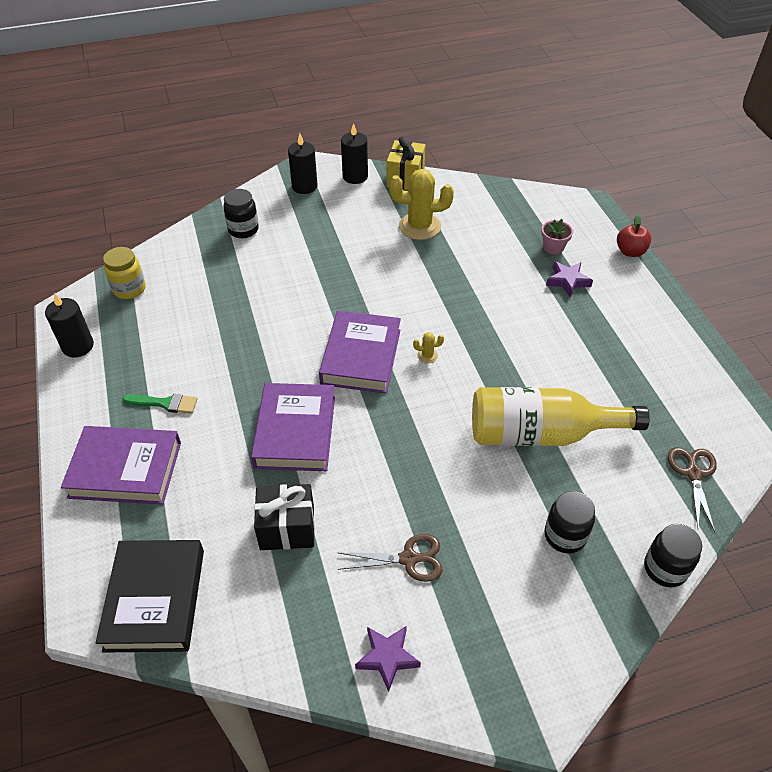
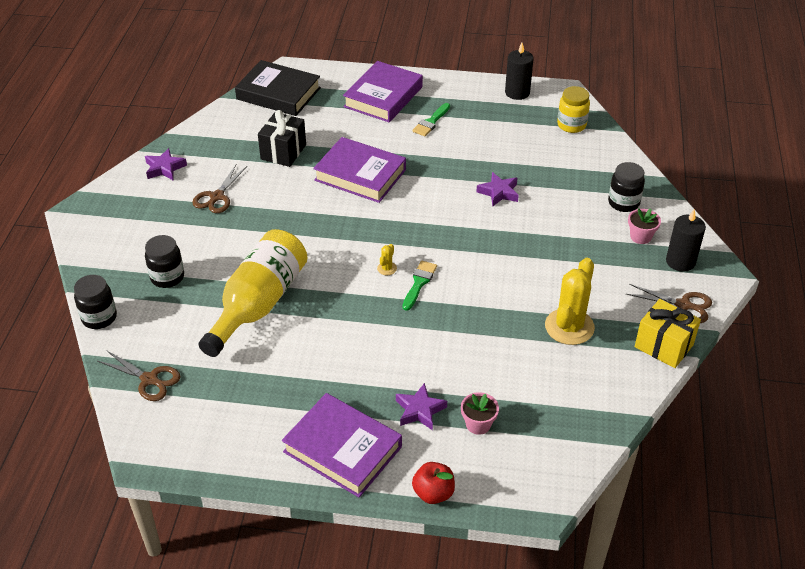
camera: 115 degrees right, 5 degrees down
(269, 311) = (499, 192): none -> purple star
(285, 212) = (640, 236): none -> pink flower pot
(355, 176) = (684, 305): black candle -> brown scissors
(361, 357) = (412, 229): purple book -> purple book (342, 449)
(431, 327) = (419, 283): none -> green brush

